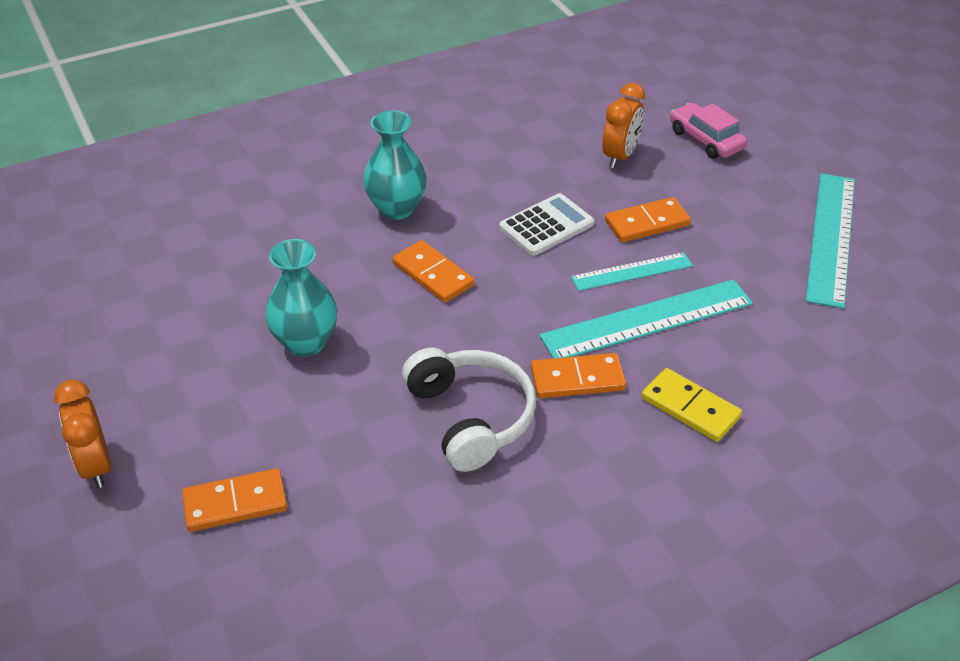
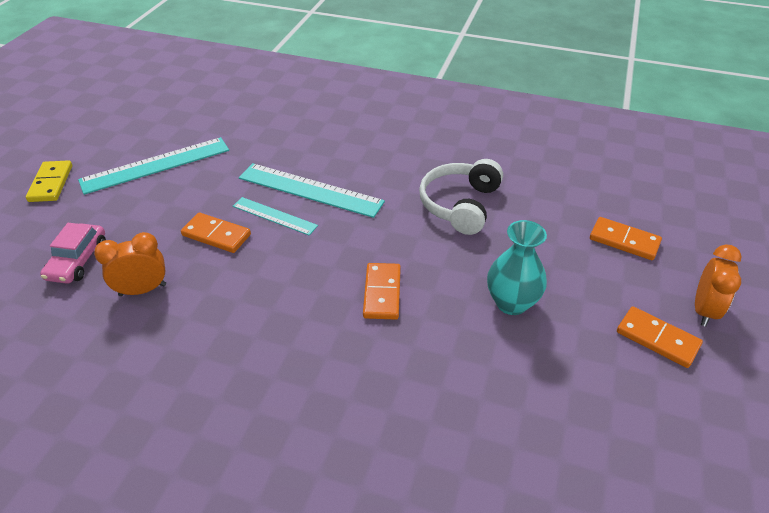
camera: 135 degrees left, 0 degrees up
(396, 208) = (340, 365): turquoise vase -> none
(546, 225) = (269, 275): white calculator -> none
(577, 379) = (386, 188): orange domino -> orange domino (657, 339)
(690, 408) = (355, 148): yellow domino -> yellow domino (51, 183)

